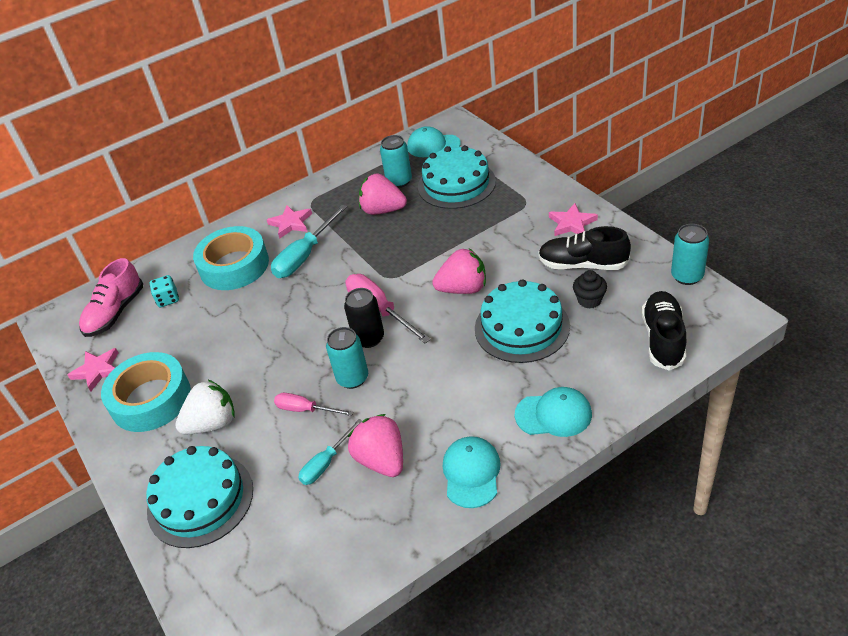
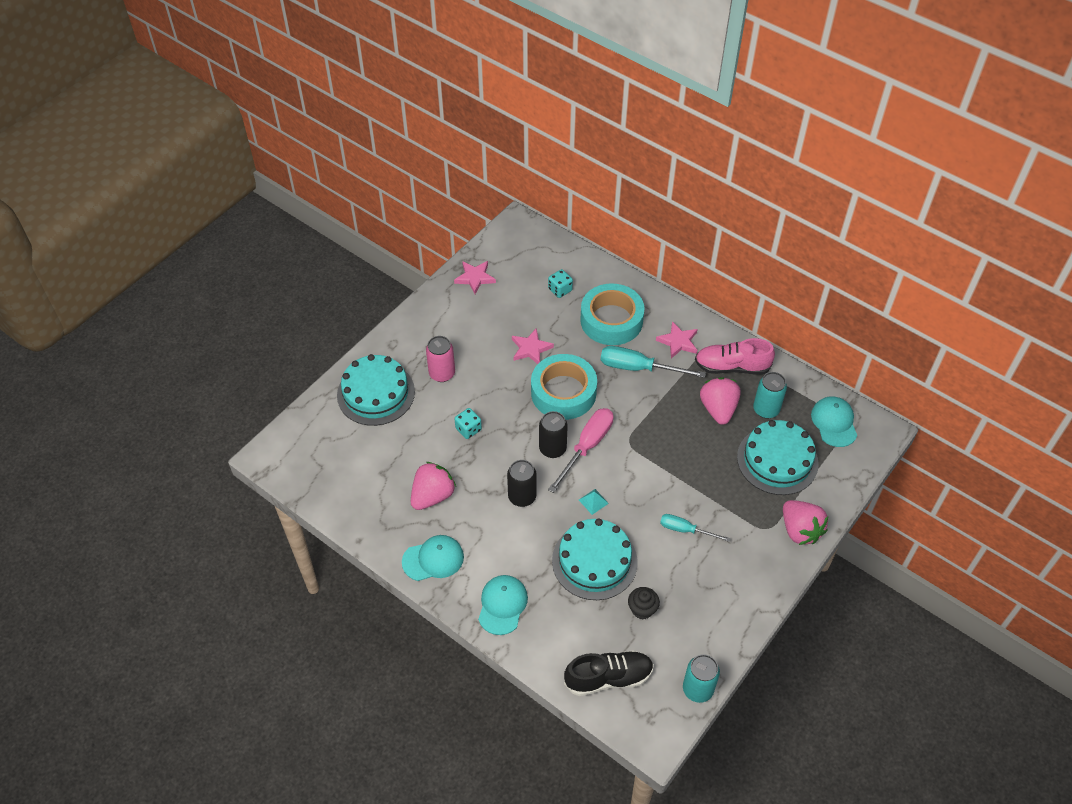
camera: 65 degrees right, 10 degrees up
(115, 313) = (536, 261): pink shoe -> pink shoe (732, 367)
(151, 399) = (455, 324): turquoise tape -> turquoise tape (563, 392)
(212, 424) = (442, 373): white strawberry -> pink can
(305, 410) = (468, 429): pink screwdriver -> turquoise dice
(326, 463) = (422, 460): turquoise screwdriver -> turquoise screwdriver (685, 530)
(352, 378) = (507, 451): turquoise can -> none
(419, 374) = (522, 497): none -> black can
(449, 316) = (593, 501): none -> turquoise pyramid
(463, 289) = (630, 503): pink strawberry -> pink strawberry (800, 530)
(553, 414) = (502, 605): turquoise cap -> turquoise cap turned 150 degrees counterclockwise
(572, 223) = (747, 575): pink star -> pink star (531, 349)
(583, 264) = (689, 595): black shoe -> none

